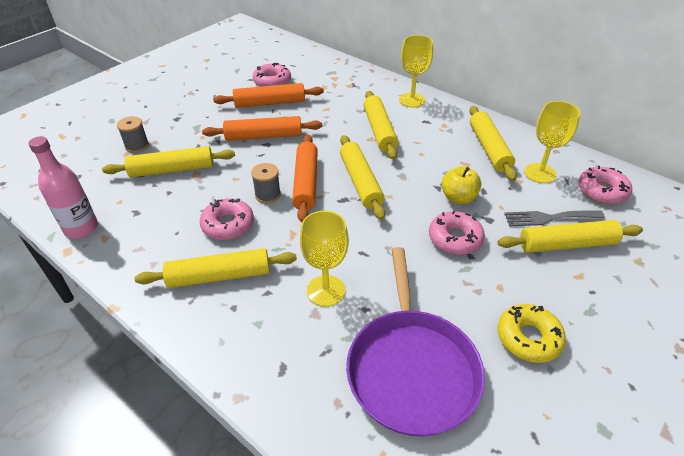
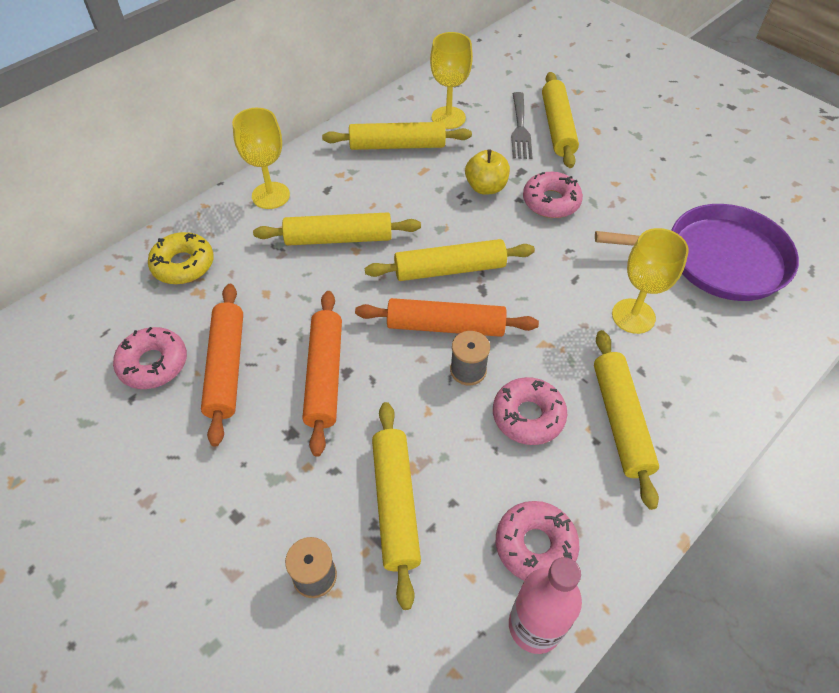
camera: 85 degrees left, 10 degrees up
(528, 338) = (672, 178): yellow donut -> yellow donut (183, 265)
(602, 191) = (481, 84): pink donut -> pink donut (535, 545)

